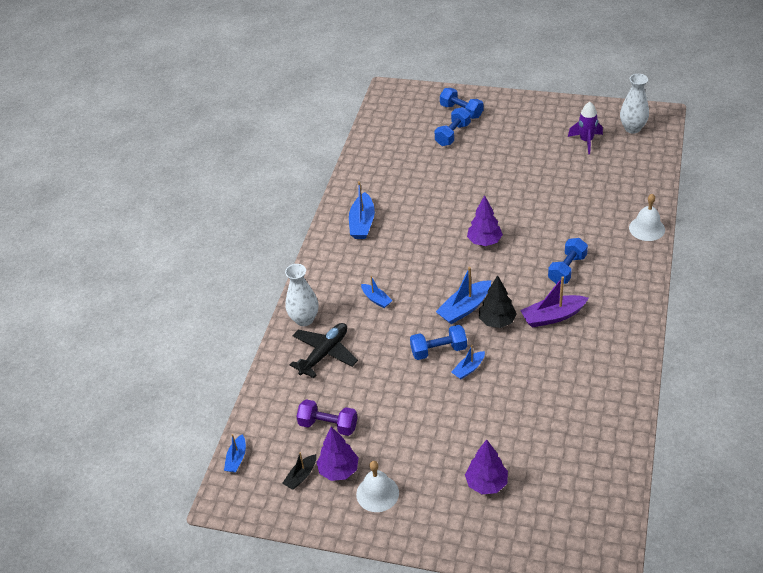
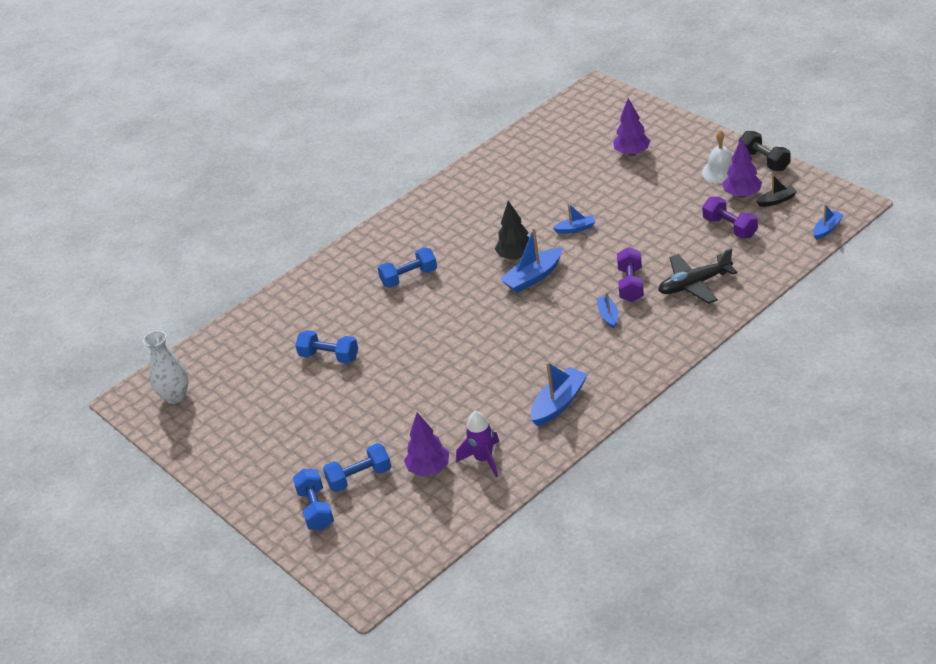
camera: 145 degrees left, 5 degrees down
(304, 319) = (693, 322): white vase -> none
(341, 526) = (764, 161): none -> black dumbbell
(378, 333) = (631, 284): none -> purple dumbbell
(438, 350) = (588, 251): blue dumbbell -> blue dumbbell (329, 356)
(464, 308) = (533, 277): blue boat -> blue boat turned 150 degrees clockwise
(484, 241) = (454, 332): purple tree -> purple tree (429, 469)
(552, 316) = (465, 243): purple boat -> none
(586, 141) = (236, 401): purple rocket -> purple rocket (483, 459)
(647, 228) = (299, 286): white bell -> none

